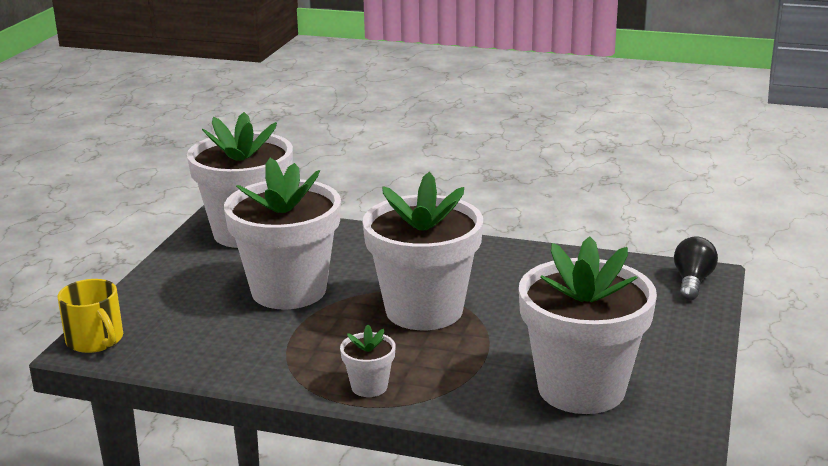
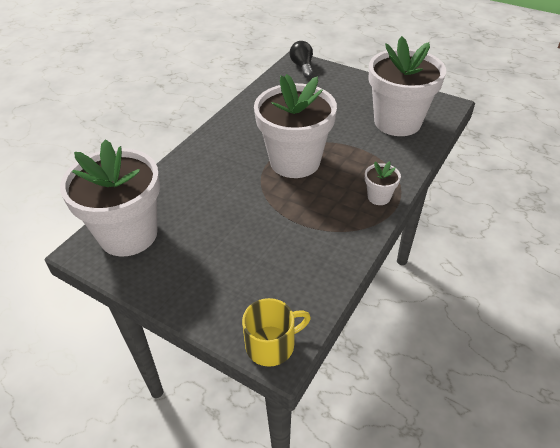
camera: 75 degrees left, 20 degrees up
(289, 290) = (240, 220): white flower pot -> none
(692, 282) = (302, 66): black light bulb -> black light bulb turned 45 degrees clockwise

